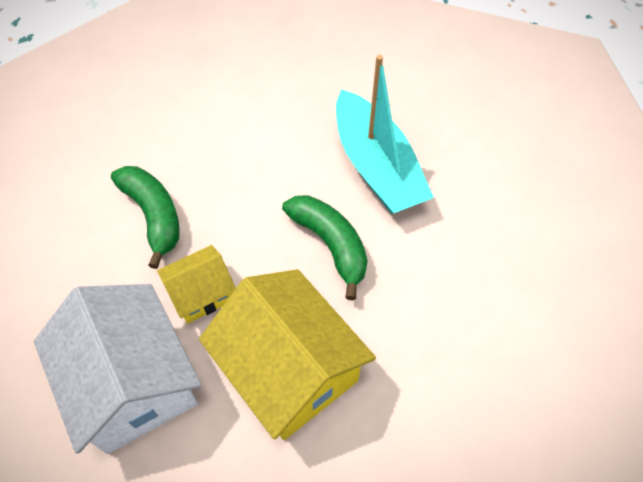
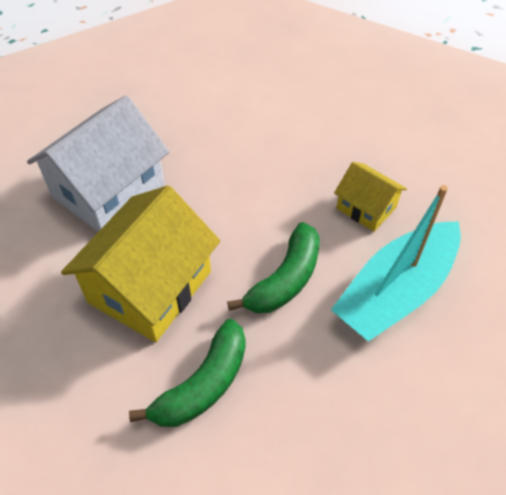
camera: 70 degrees right, 5 degrees down
(153, 215) = (255, 148): green banana -> green banana (203, 384)
(201, 293) = (197, 204): yellow house -> yellow house (366, 208)

